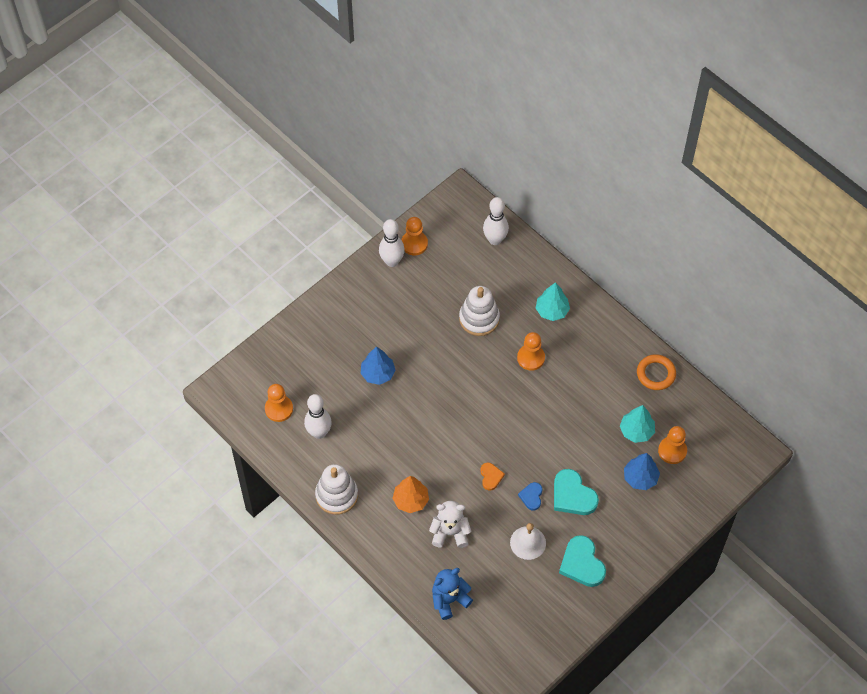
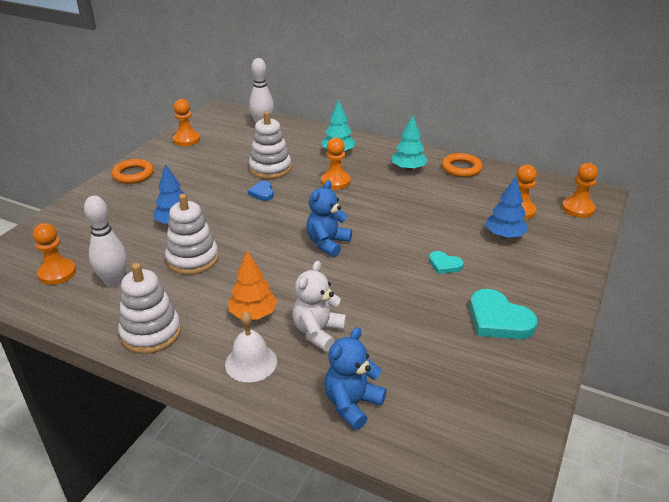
camera: 20 degrees left, 25 degrees down
(355, 290) = (133, 174): none -> orange ring
(381, 425) = (192, 259): none -> white stacking toy
(392, 261) = (167, 152): white bowling pin -> none
(450, 533) = (318, 332): white teddy bear -> white teddy bear turned 45 degrees counterclockwise
(491, 477) = (342, 271): orange heart -> none
(492, 440) = (327, 243): none -> blue teddy bear
(528, 542) = (420, 317): white bell -> white bell (251, 362)
(531, 496) = (399, 276): blue heart -> blue heart (262, 193)
(573, 495) = (444, 265): turquoise heart -> turquoise heart, size x0.55
(636, 431) = (473, 205): turquoise tree -> turquoise tree (408, 169)
(725, 465) = (578, 209): none -> orange pawn

